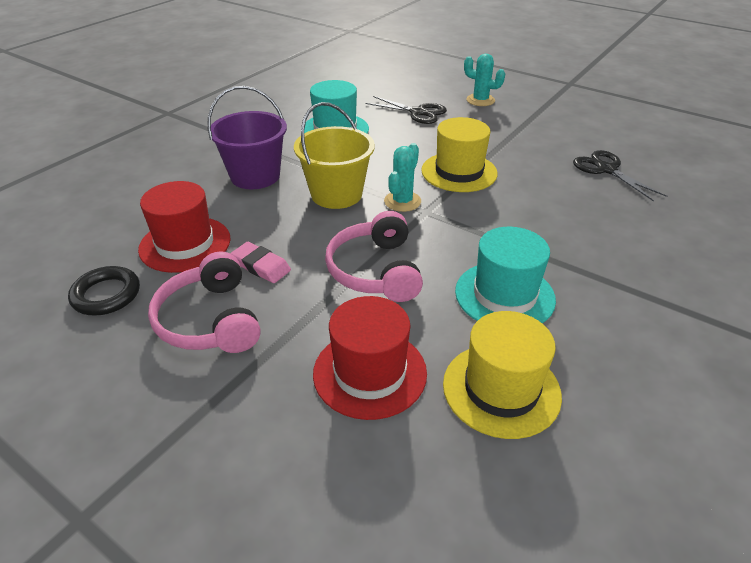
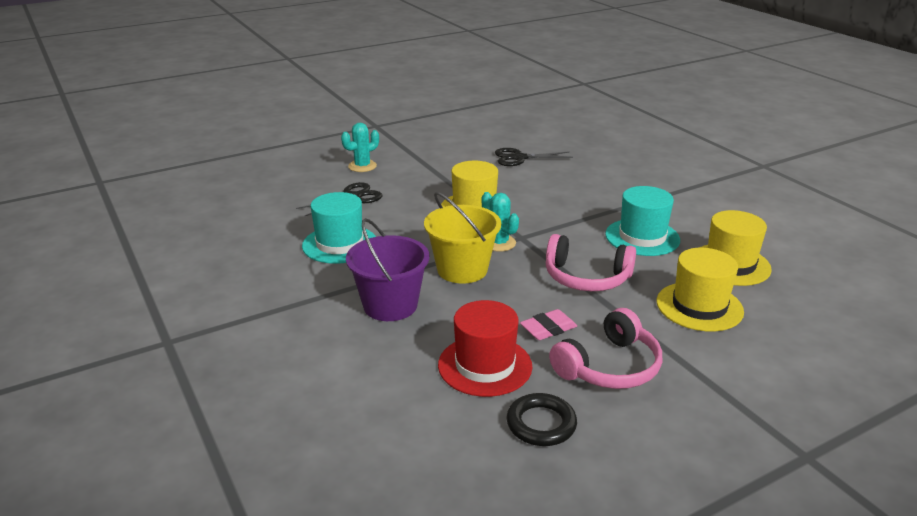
camera: 65 degrees left, 10 degrees down
(210, 320) = (609, 367): pink headphones -> pink headphones turned 45 degrees counterclockwise
(370, 373) = (699, 306): red hat -> yellow hat

